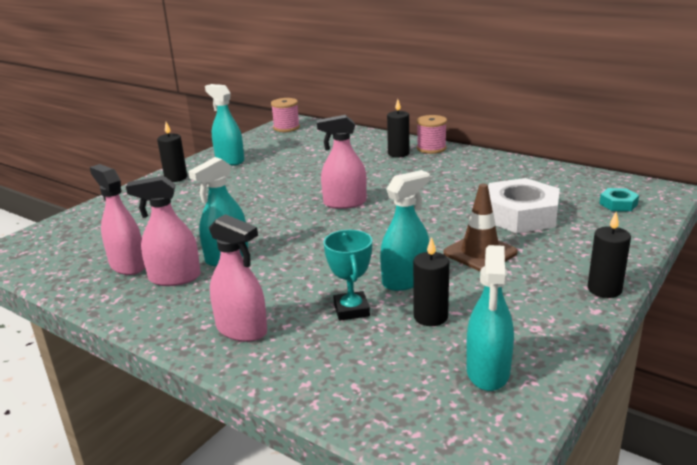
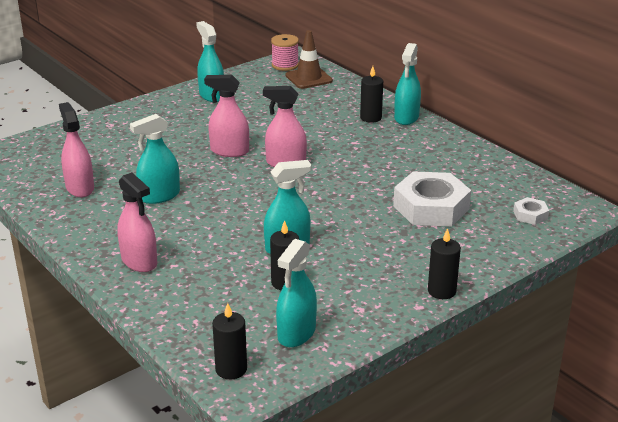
camera: 15 degrees right, 5 degrees up
(175, 278) = (110, 207): pink spray bottle -> pink spray bottle (229, 151)
(176, 178) = (155, 106): black candle -> black candle (231, 369)
(351, 310) = (229, 264): turquoise trophy -> none
(431, 148) = (406, 117): pink spool -> turquoise spray bottle
(480, 253) = (366, 237): brown traffic cone -> brown traffic cone (308, 78)
(618, 204) = (530, 215): turquoise nut -> white nut

